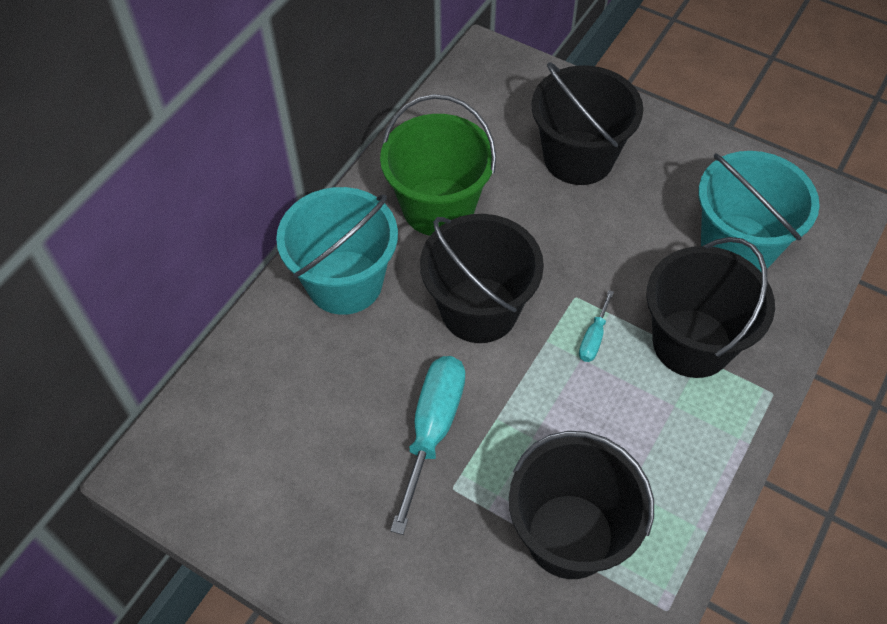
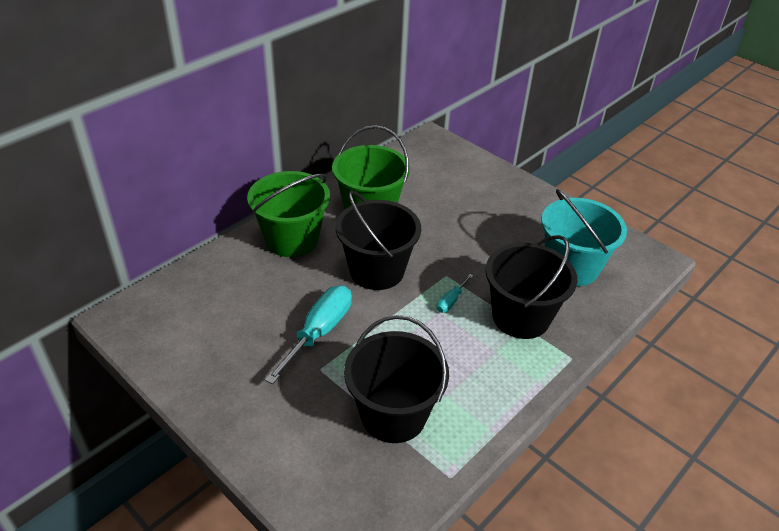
camera: 10 degrees right, 15 degrees down
(344, 282) = (292, 239): turquoise bucket -> green bucket
(578, 158) = (474, 200): black bucket -> none

